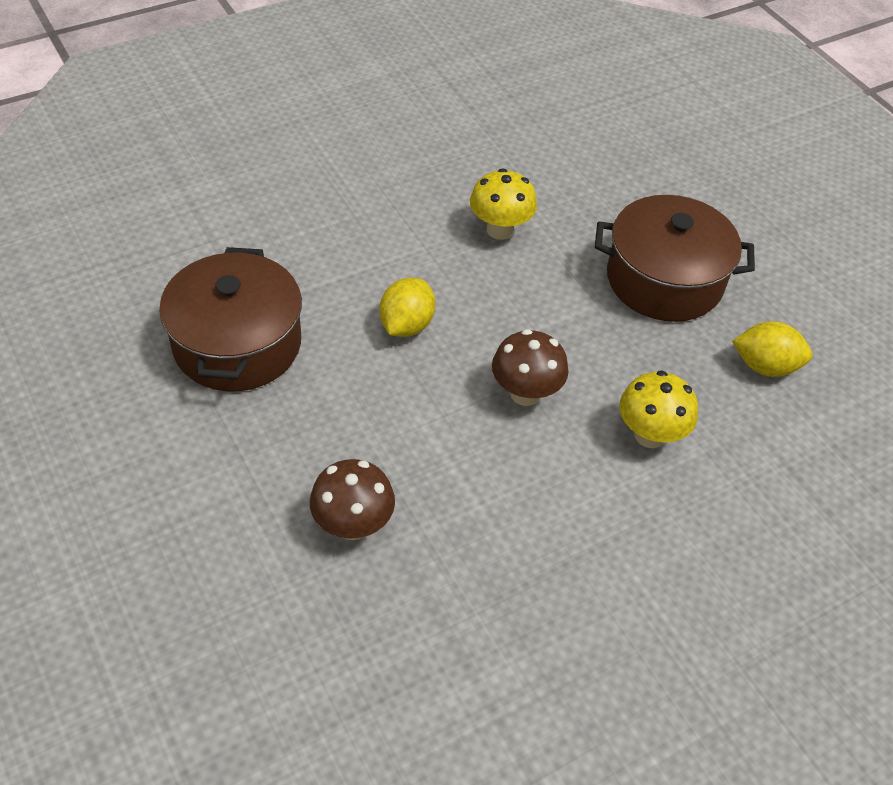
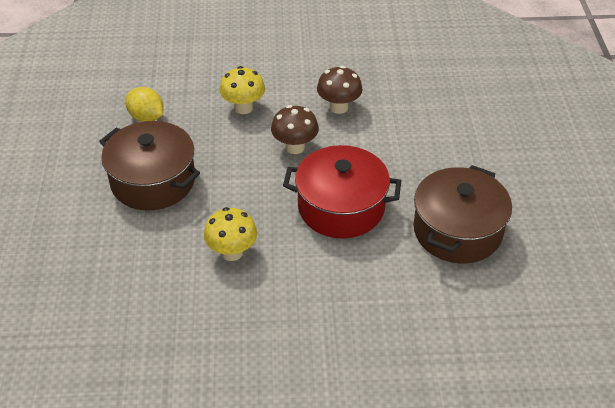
camera: 150 degrees left, 5 degrees down
(353, 525) = (426, 119): brown mushroom -> brown mushroom (339, 107)
(406, 325) = (341, 207): yellow lemon -> red pot

